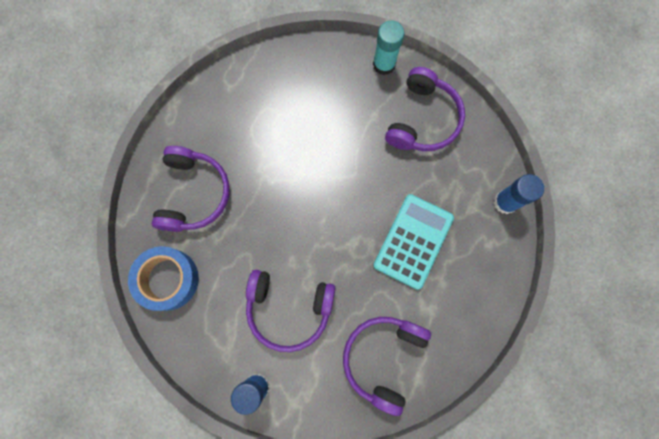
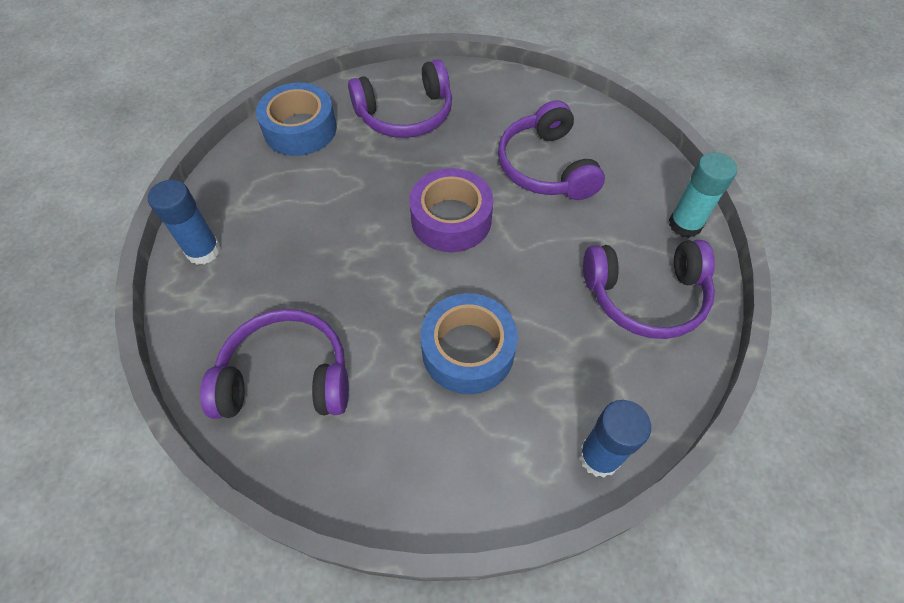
camera: 65 degrees right, 20 degrees down
(289, 309) = (312, 246): purple headphones -> purple headphones (546, 167)
(310, 206) = (451, 219): none -> purple tape
(413, 241) = (468, 350): turquoise calculator -> blue tape

